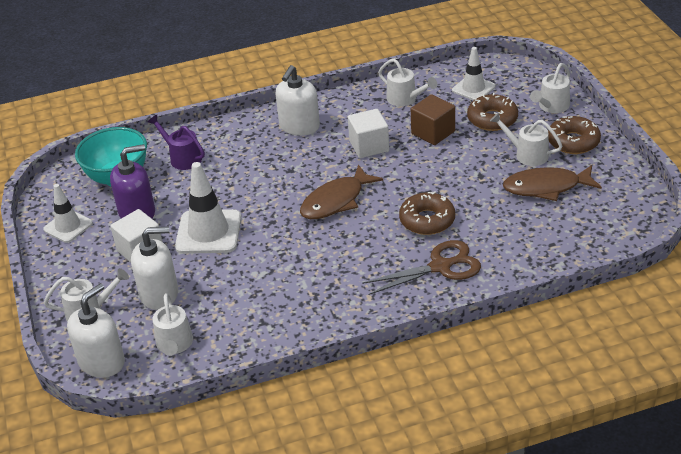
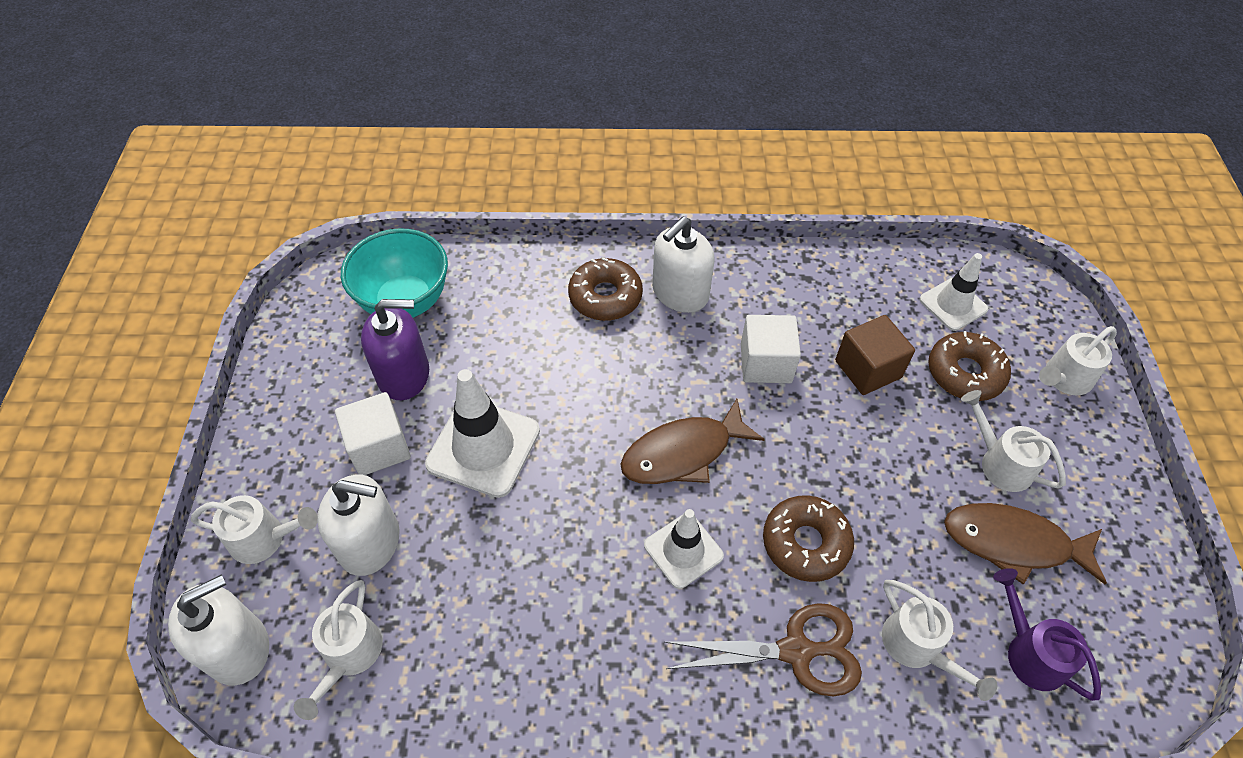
camera: 15 degrees right, 15 degrees up
(68, 226) = (306, 366): white traffic cone -> white traffic cone (683, 550)
(182, 158) = (501, 295): purple watering can -> purple watering can (1029, 651)
(405, 99) = (847, 292): white watering can -> white watering can (918, 648)
(573, 142) = (1081, 462): brown donut -> brown donut (605, 297)

